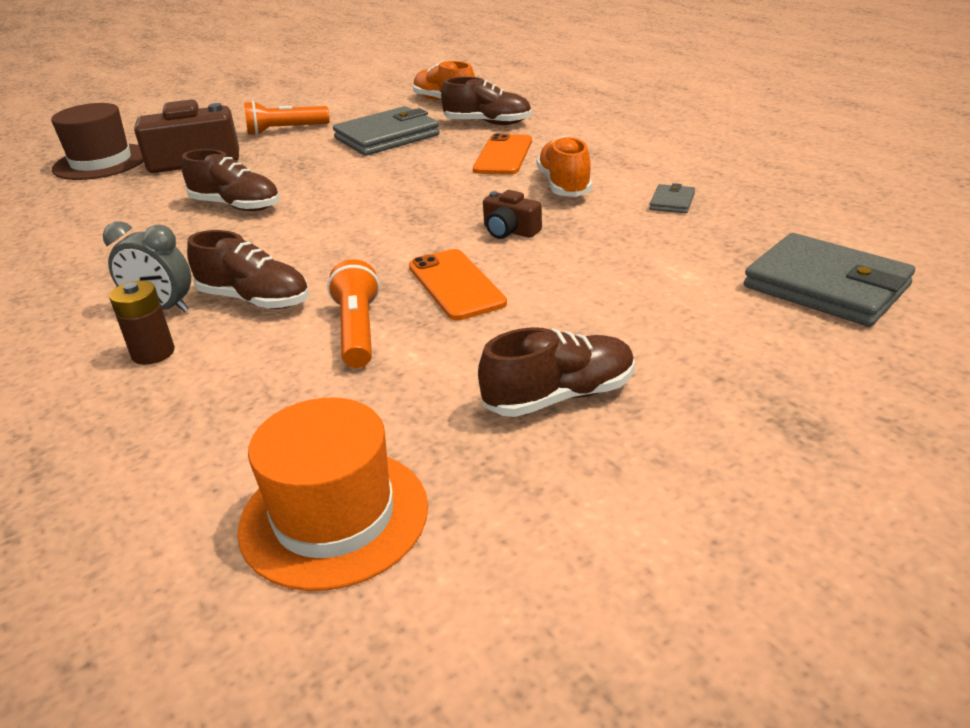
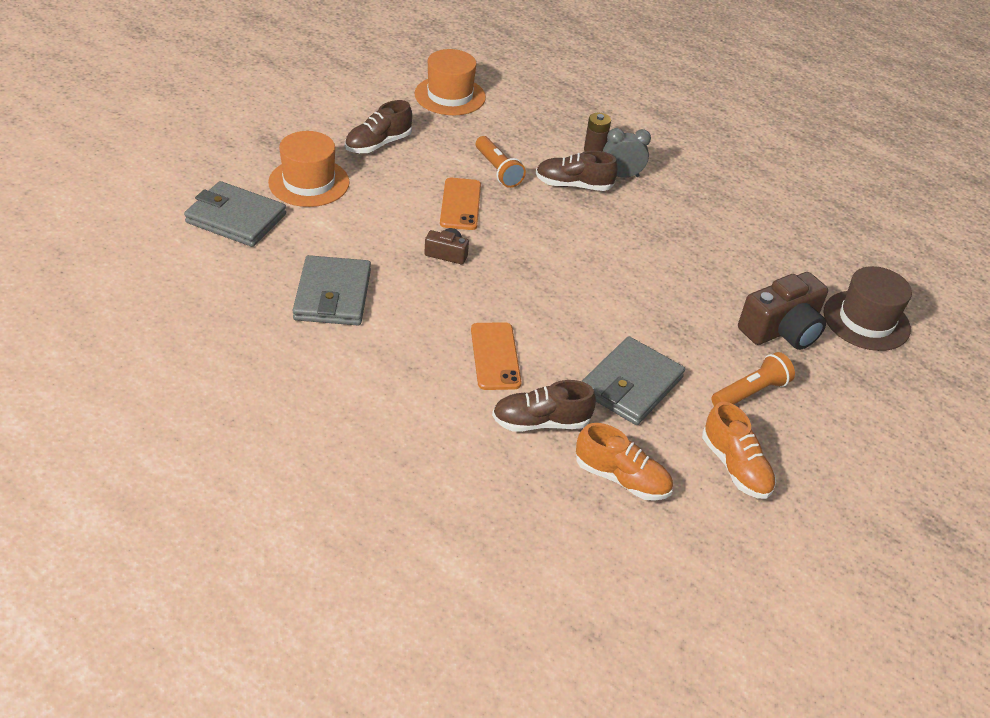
camera: 155 degrees right, 10 degrees up
(236, 206) = (673, 267): brown shoe -> none
(456, 285) = (460, 204): orange phone -> orange phone turned 45 degrees clockwise
(564, 185) = (424, 312): orange shoe -> orange shoe (735, 467)
(672, 202) = (332, 295): grey wallet -> grey wallet, size x2.24
(706, 332) = (309, 182): none -> orange hat

